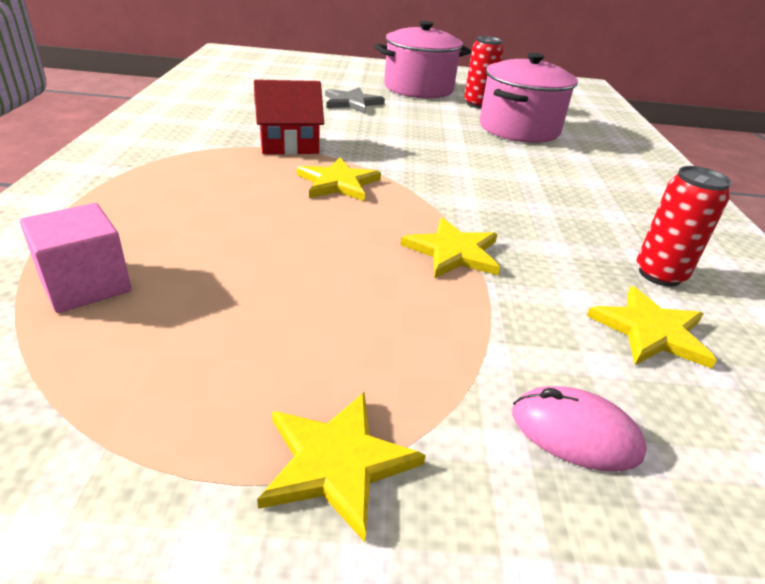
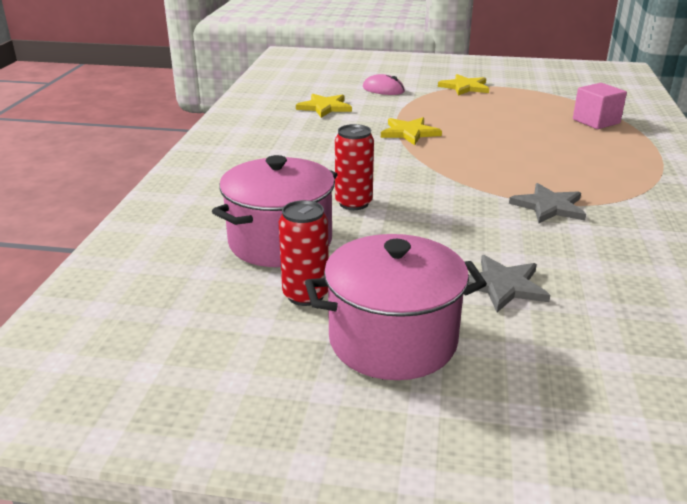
camera: 170 degrees left, 5 degrees down
(289, 145) = (549, 206): red house -> grey star
(338, 183) = (489, 171): yellow star -> none
(659, 274) = (291, 124): red can -> red can (353, 203)

